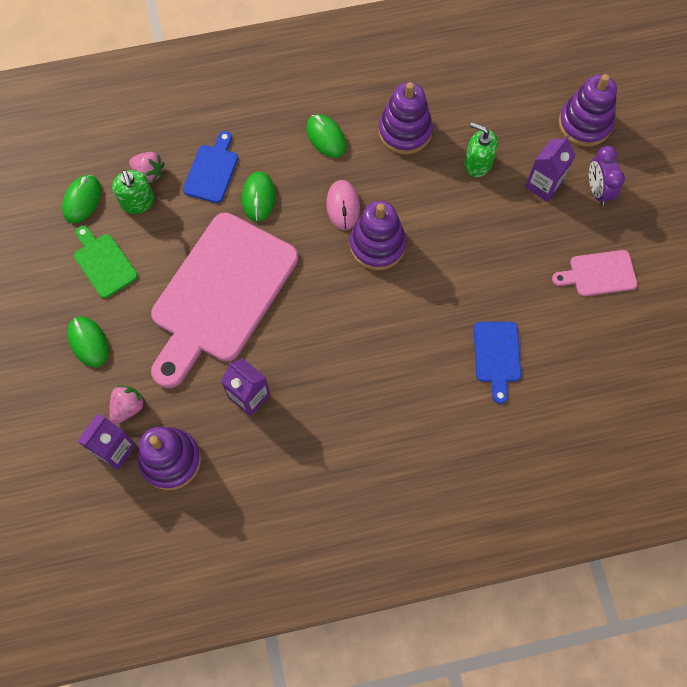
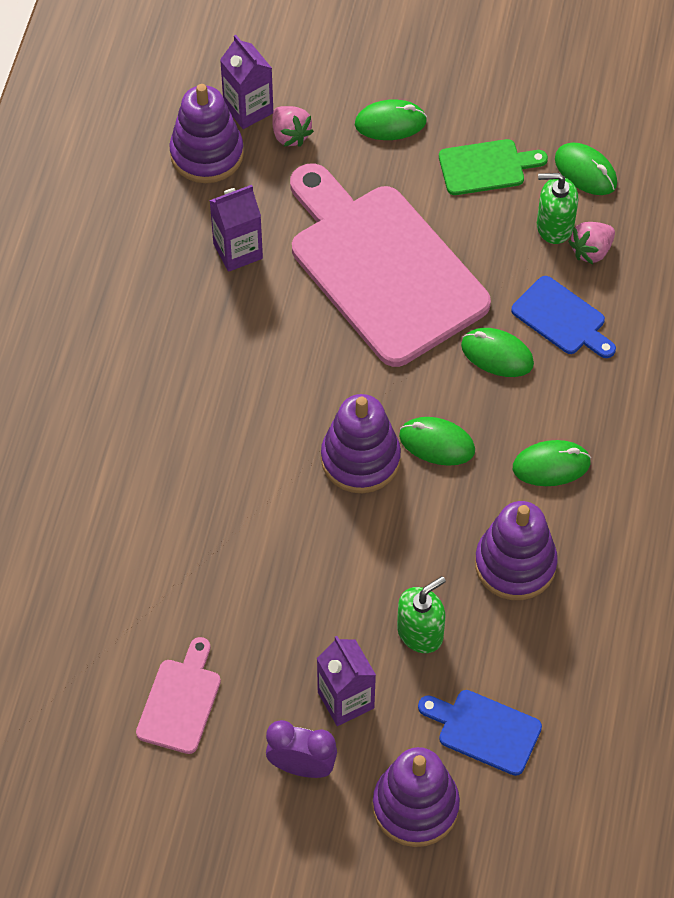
camera: 115 degrees right, 10 degrees down
(343, 206) = (437, 443): pink mouse -> green mouse
(497, 355) = (140, 526): blue cutting board -> blue cutting board (484, 730)

